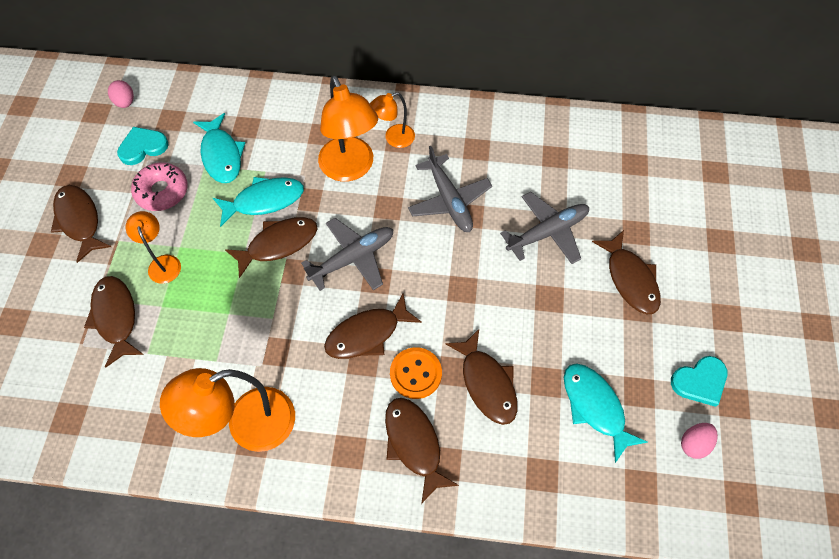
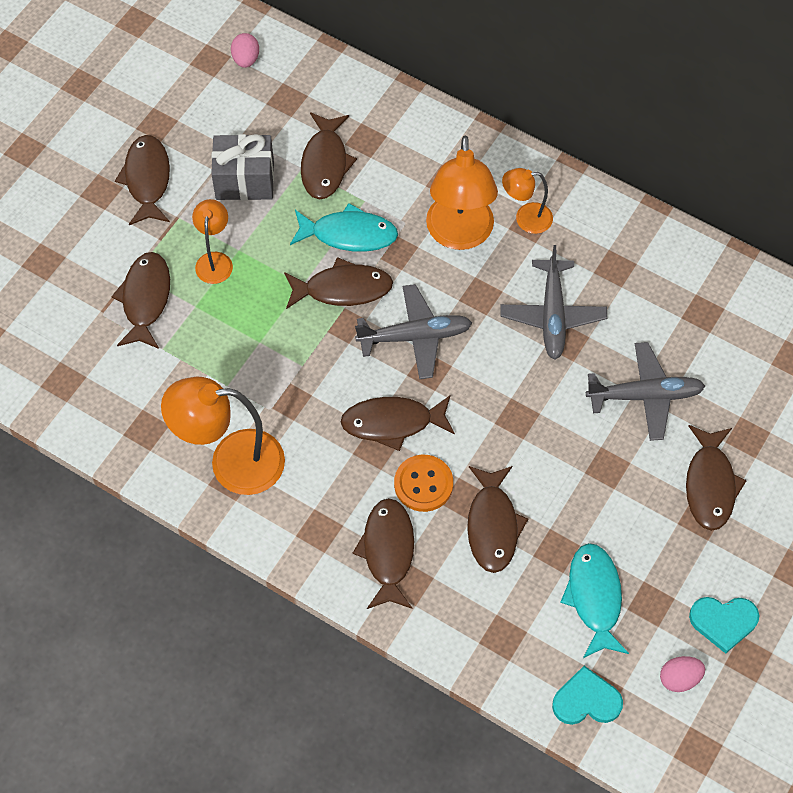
camera: 25 degrees right, 0 degrees up
(143, 147) = (244, 121): turquoise heart -> turquoise heart (586, 700)
(162, 191) = (245, 180): pink donut -> grey gift
(221, 155) = (325, 163): turquoise fish -> brown fish

